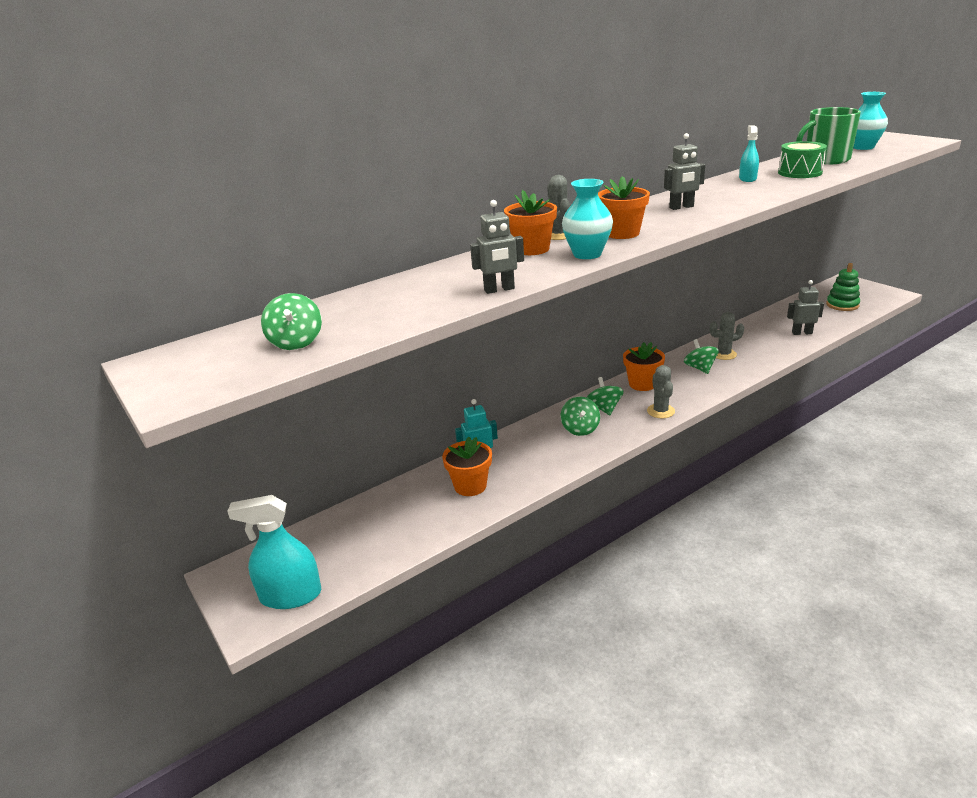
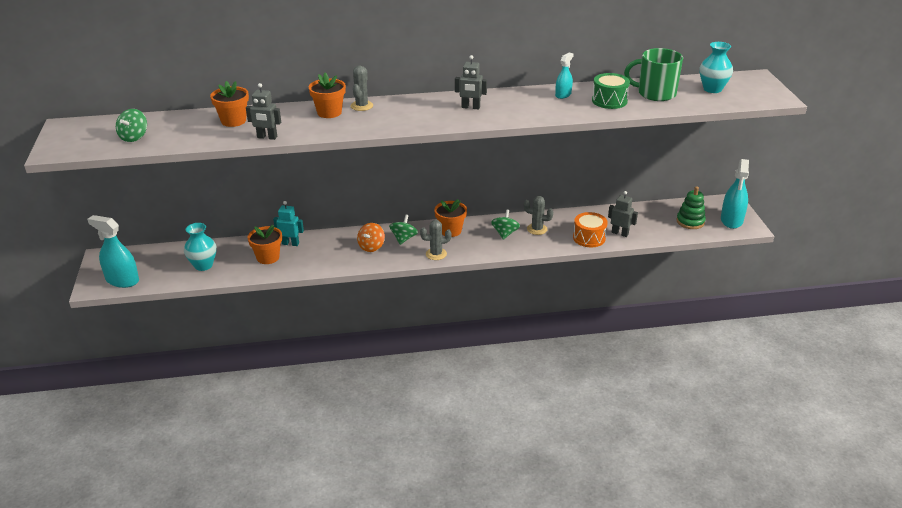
camera: 25 degrees right, 5 degrees up
(580, 429) = (371, 247): green spinning top -> orange spinning top
(587, 254) = (350, 127): turquoise vase -> turquoise vase (203, 265)
(622, 233) = (397, 117): orange flower pot -> orange flower pot (233, 121)
(660, 411) = (436, 254): grey cactus -> grey cactus turned 60 degrees clockwise
(782, 345) = (589, 238): none -> orange drum
(871, 293) = (731, 220): none -> turquoise spray bottle

